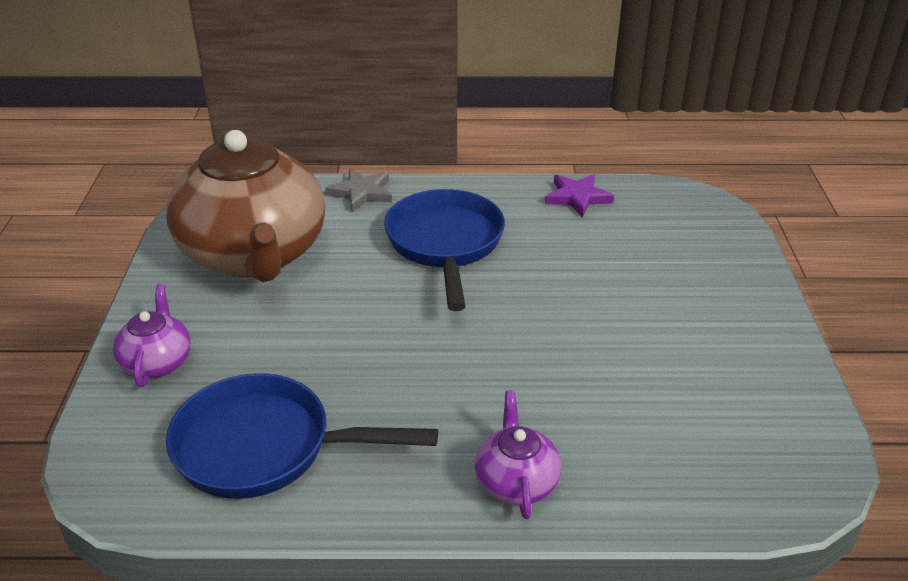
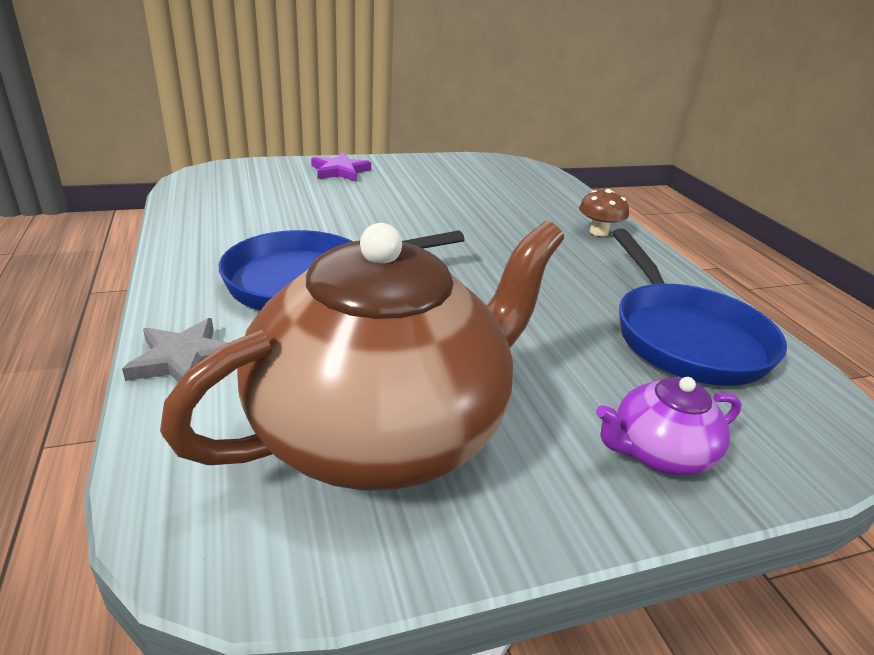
camera: 110 degrees left, 5 degrees down
(516, 482) = (598, 232): purple teapot -> brown mushroom
(577, 197) = (201, 220): purple star -> purple star (340, 171)

